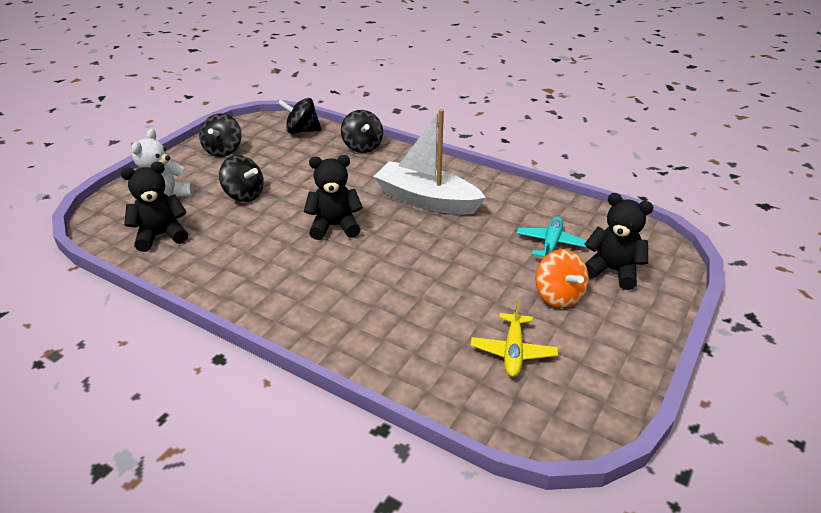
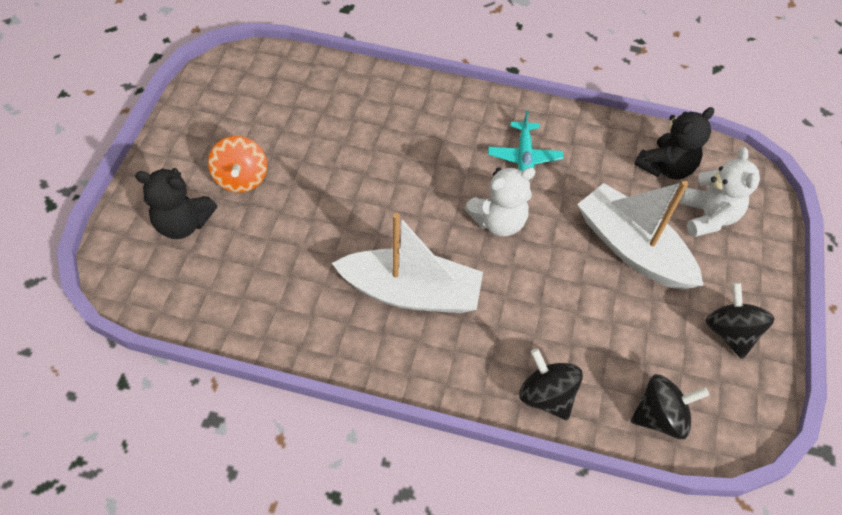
camera: 160 degrees right, 20 degrees up
(244, 195) = (632, 248): black spinning top -> white boat
(335, 226) = (498, 221): black teddy bear -> white teddy bear
(513, 351) = (279, 113): yellow plane -> none
(550, 244) = (250, 249): turquoise plane -> turquoise plane (524, 156)
(558, 296) = (241, 178): orange spinning top -> orange spinning top turned 150 degrees counterclockwise

